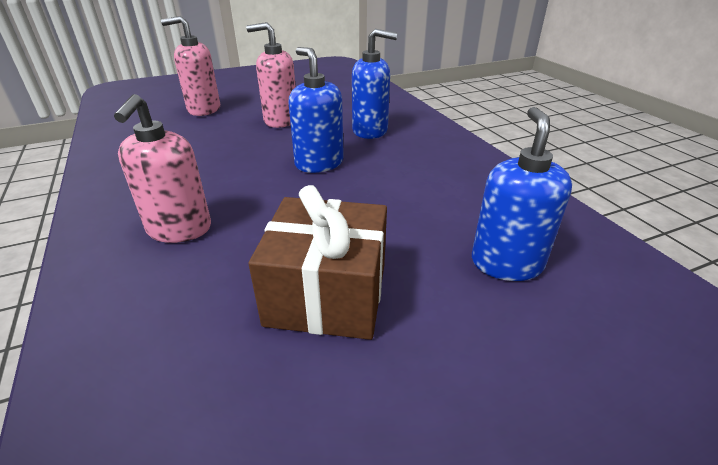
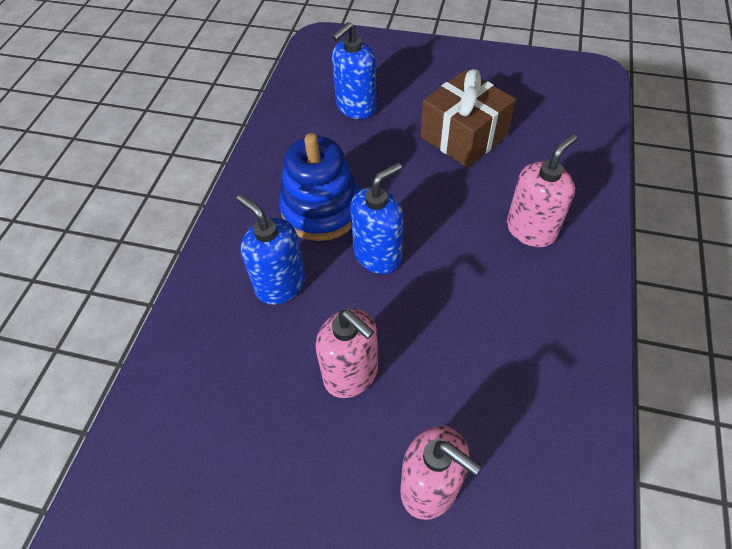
camera: 140 degrees left, 20 degrees up
(319, 163) = (378, 255): blue soap dispenser -> blue soap dispenser turned 135 degrees counterclockwise
(399, 168) = (321, 210): none -> blue stacking toy

